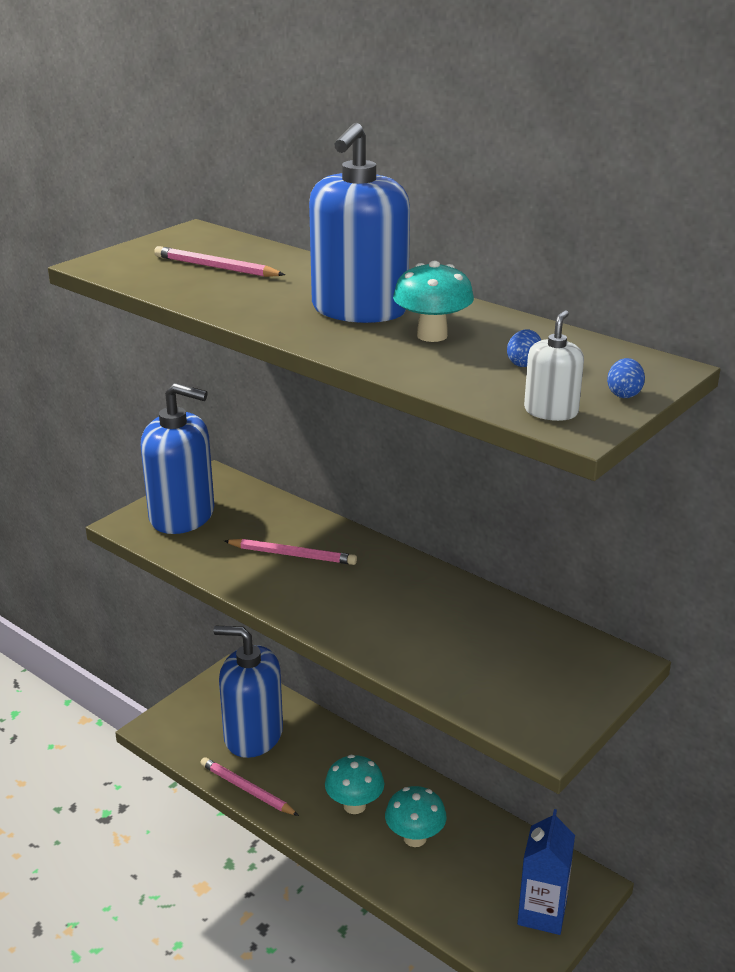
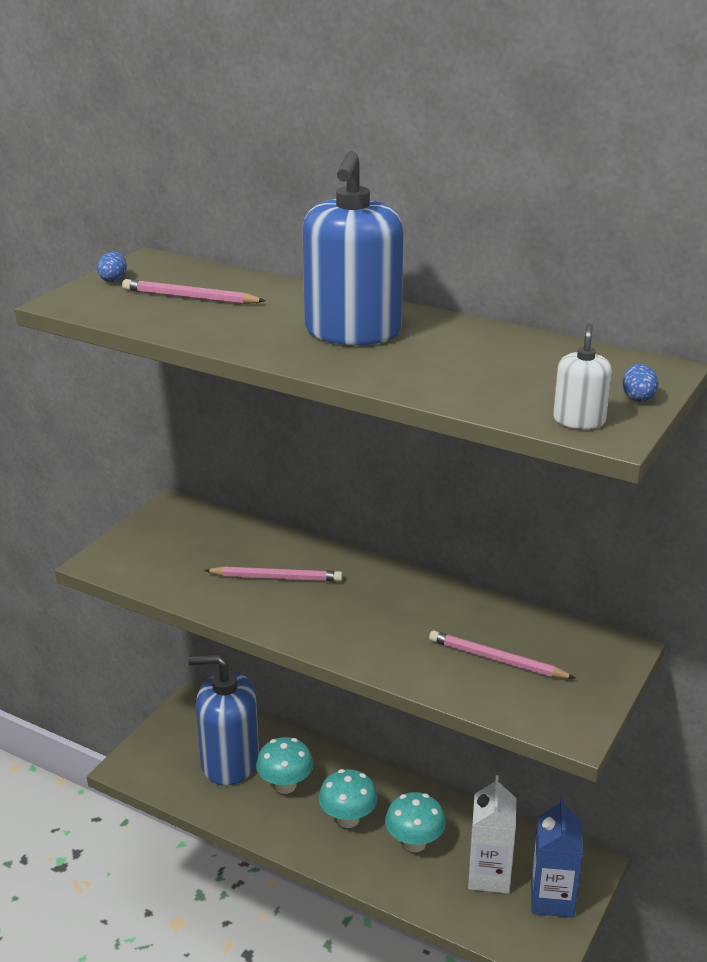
camera: 10 degrees left, 0 degrees up
(182, 515) = (152, 548): blue soap dispenser -> none
(247, 789) = (237, 817): pink pencil -> pink pencil (496, 659)
(432, 335) = (434, 353): turquoise mushroom -> turquoise mushroom (285, 785)
(483, 880) = (489, 875): none -> white carton
(523, 363) = (533, 375): blue egg -> blue egg (113, 279)

